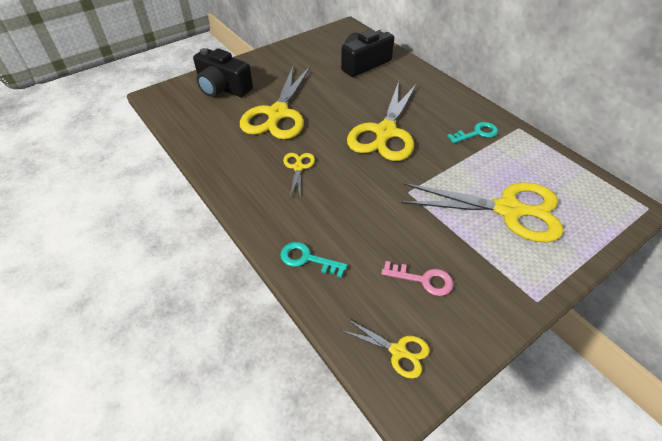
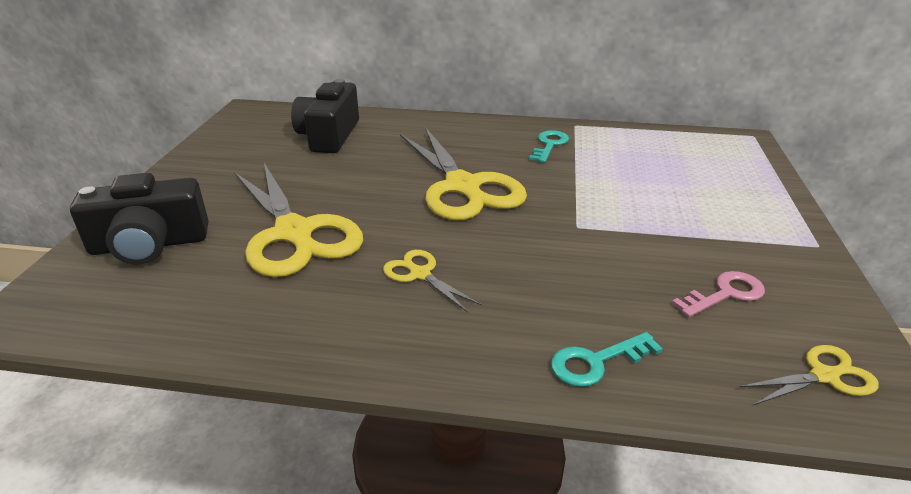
camera: 45 degrees left, 15 degrees down
(508, 210) = (678, 191): yellow scissors -> none

